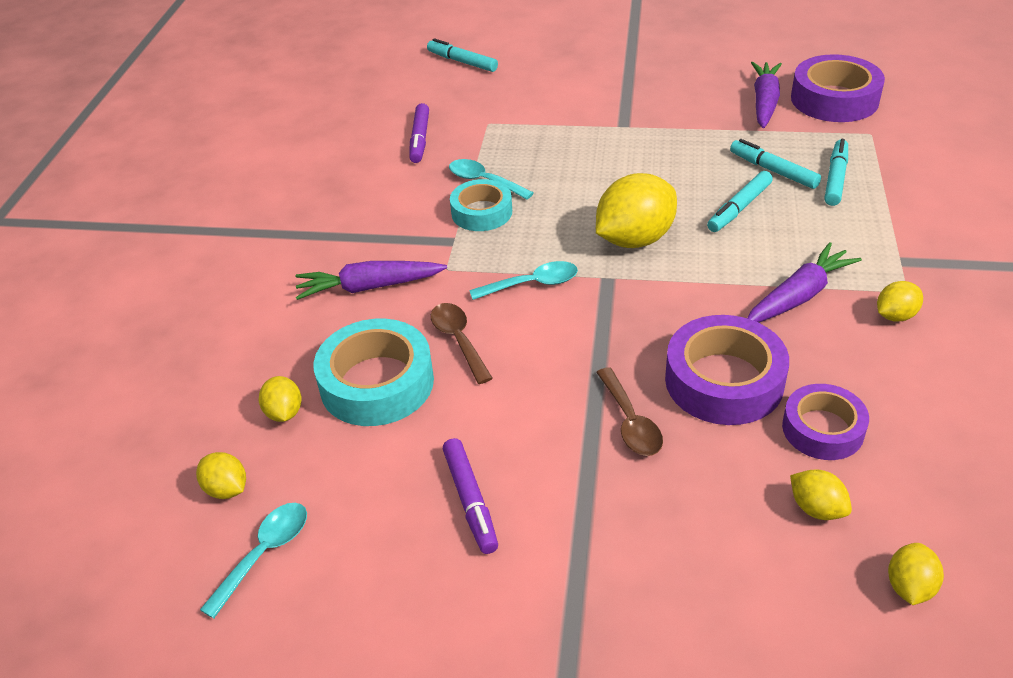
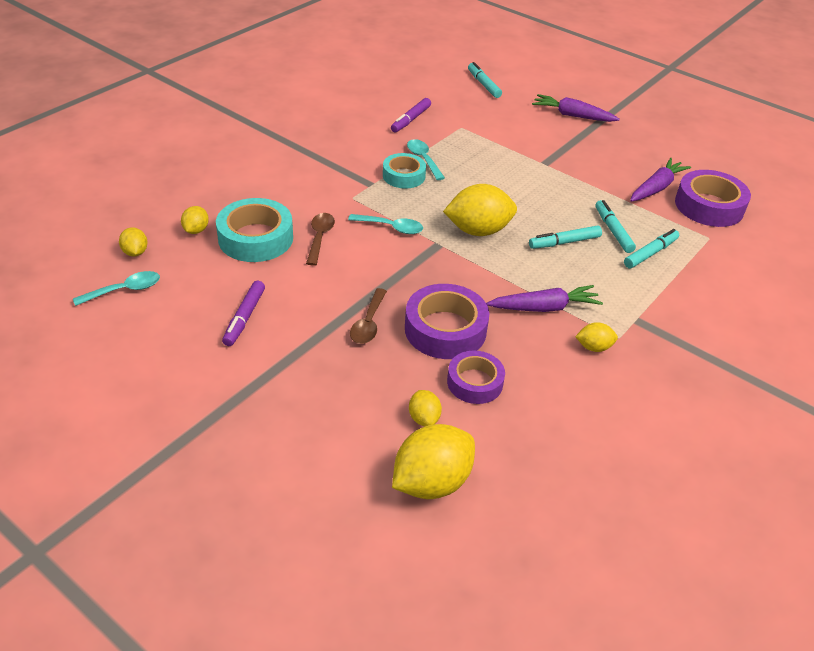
camera: 25 degrees right, 0 degrees up
(369, 287) = (300, 188): purple carrot -> purple carrot (572, 115)
(909, 587) = (431, 482): yellow lemon -> yellow lemon, size x2.01

